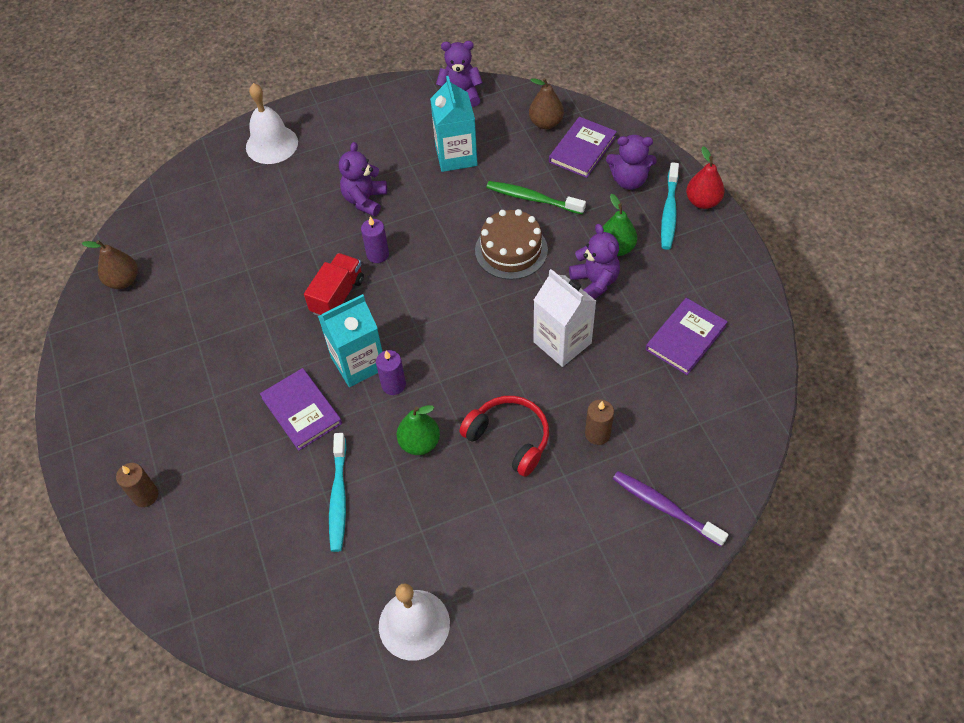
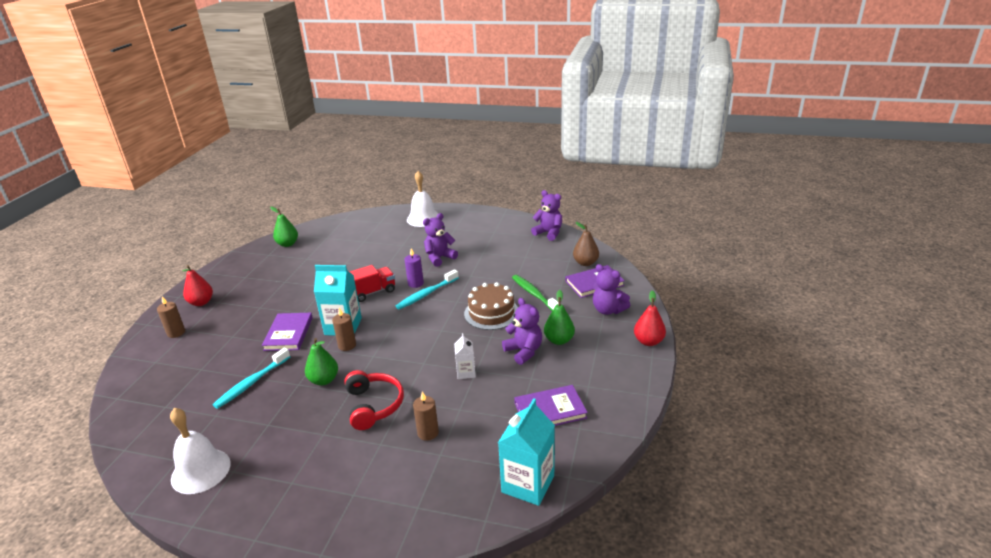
camera: 35 degrees right, 25 degrees down
(119, 435) = (201, 302): none -> red pear
(123, 281) = (288, 244): brown pear -> green pear
(393, 385) = (347, 345): purple candle -> brown candle
(456, 156) = (513, 258): turquoise carton -> turquoise carton (528, 484)
(562, 342) = (466, 372): white carton -> white carton, size x0.54
(595, 282) = (524, 351): purple teddy bear -> purple teddy bear turned 45 degrees counterclockwise
(665, 507) = (419, 502): purple toothbrush -> none
(669, 212) = (617, 337): turquoise toothbrush -> turquoise toothbrush (426, 294)

